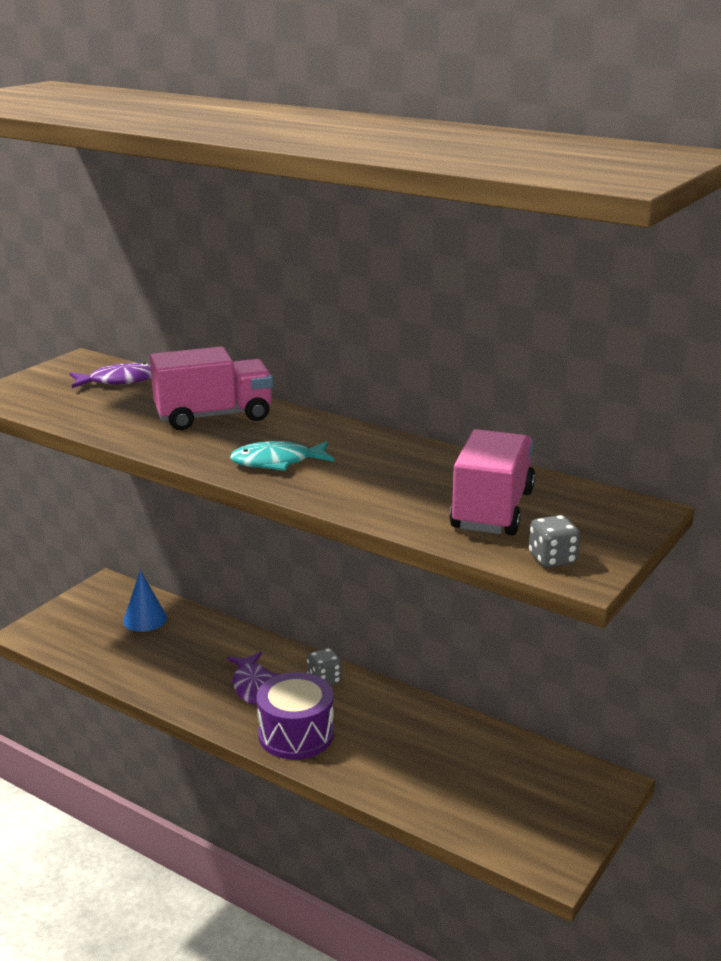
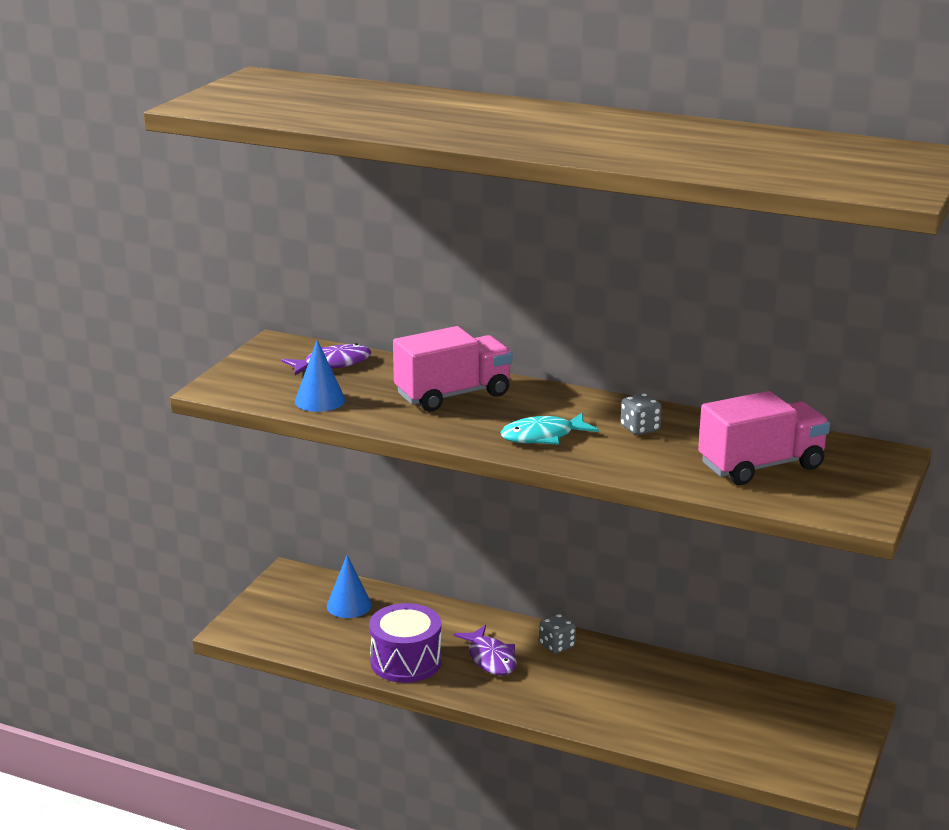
camera: 10 degrees left, 0 degrees up
(81, 412) = (320, 400): none -> blue cone
(296, 734) = (552, 698): purple drum -> purple drum (406, 661)
(492, 510) = (761, 466): pink truck -> pink truck turned 60 degrees clockwise
(552, 559) = (833, 505): grey dice -> grey dice (640, 429)

